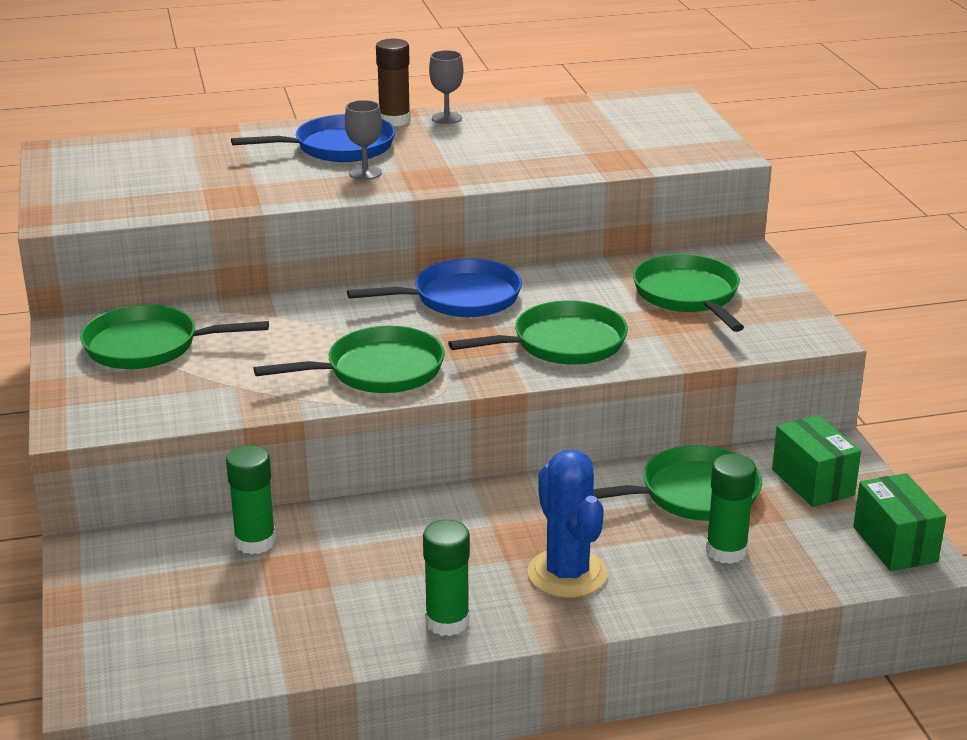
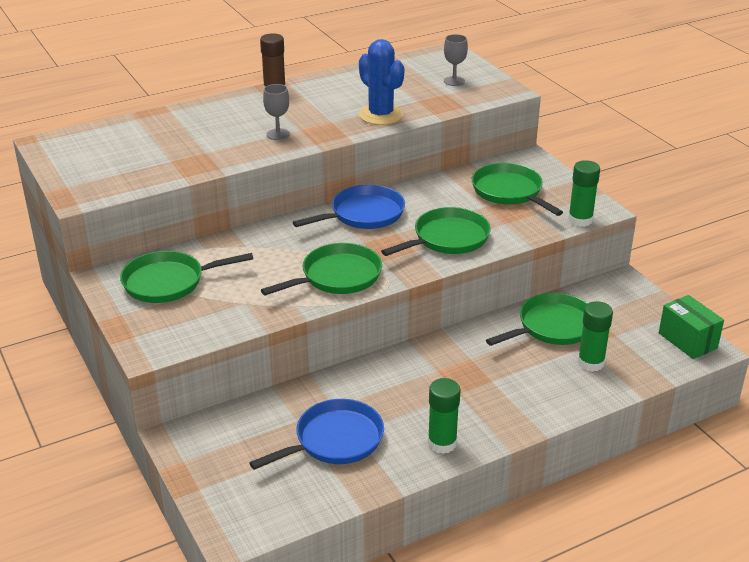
camera: 15 degrees left, 5 degrees up
(255, 542) = (288, 409): green glue stick -> green glue stick (580, 220)
(338, 147) = (248, 116): blue pan -> blue pan (334, 440)
(446, 118) = (309, 84): grey goblet -> grey goblet (454, 81)
(567, 574) = (501, 396): blue cactus -> blue cactus (381, 115)
(812, 482) = (621, 306): green box -> none

